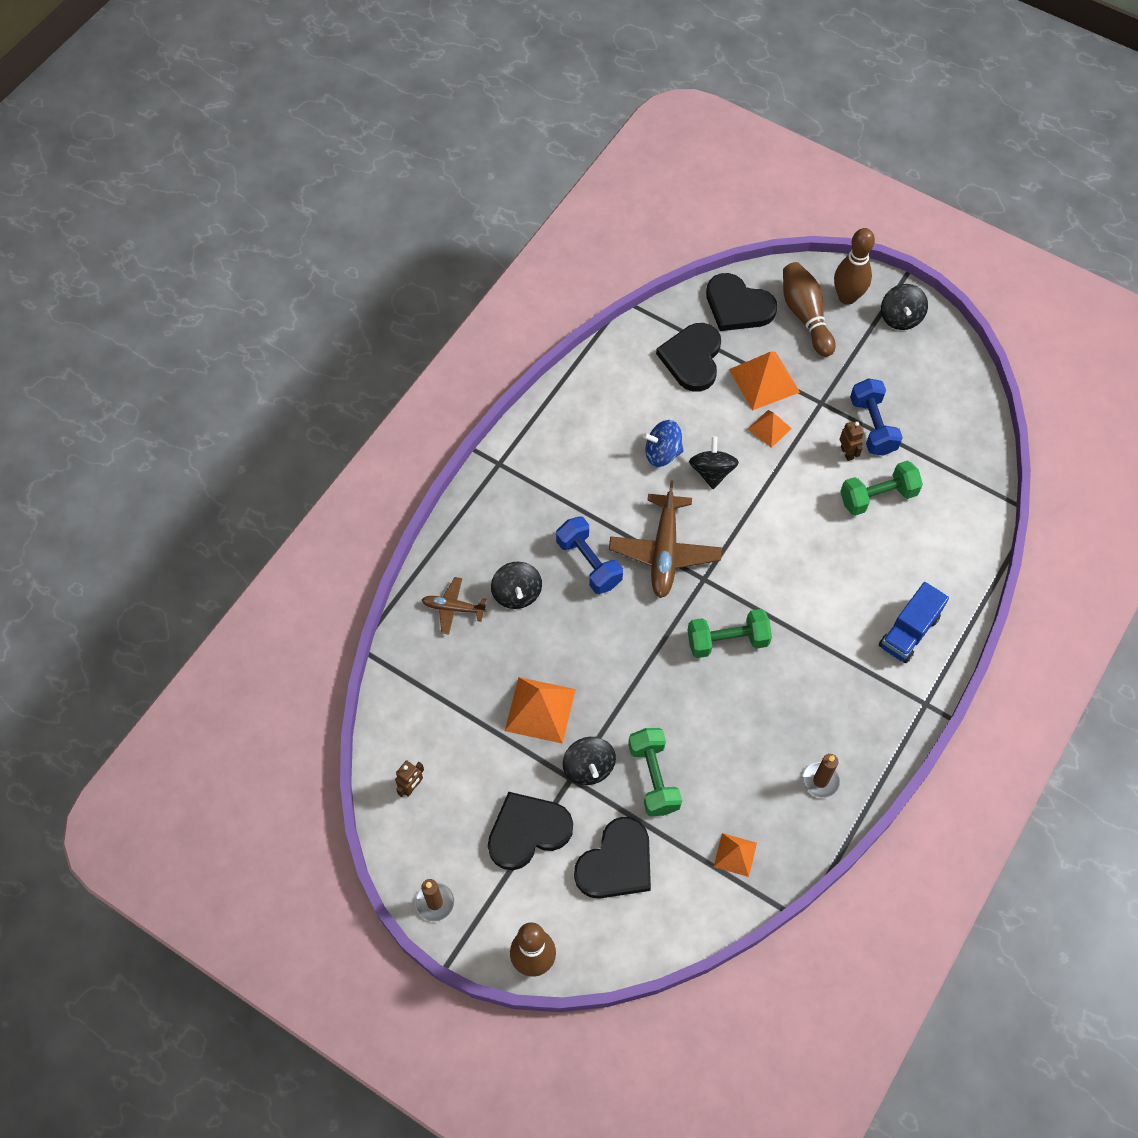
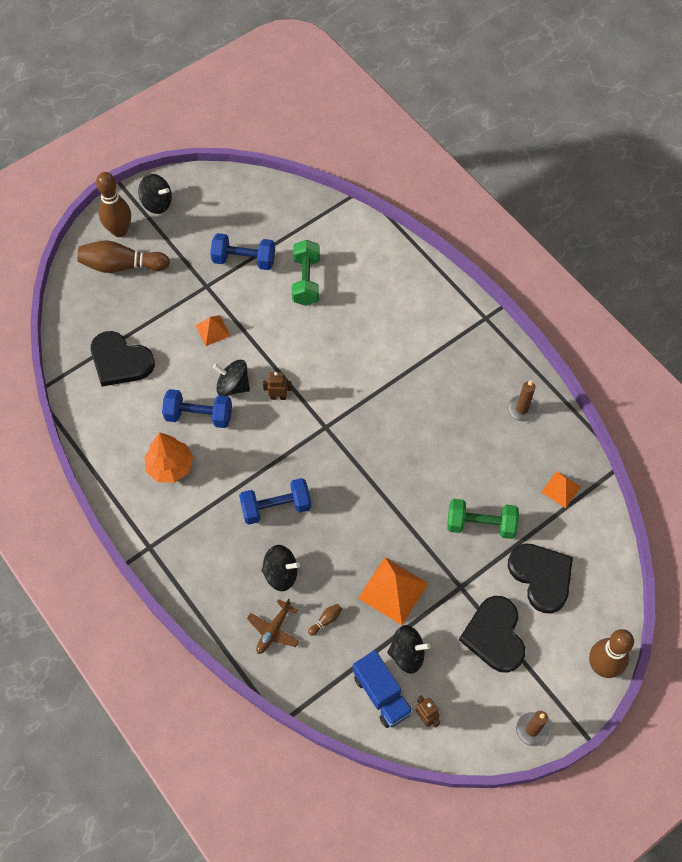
camera: 70 degrees left, 0 degrees up
(482, 654) = (326, 620): none -> brown bowling pin
(588, 767) = (456, 570): black spinning top -> black spinning top (407, 654)
(593, 448) = (170, 466): none -> orange tree
(662, 453) = (199, 416): blue spinning top -> blue dumbbell
(664, 552) = (290, 447): brown plane -> none
(727, 641) = (385, 430): green dumbbell -> none
(738, 306) = (87, 309): black heart -> none
(764, 380) = (167, 317): orange pyramid -> none
(847, 453) = (259, 286): brown robot -> brown robot (278, 397)
(909, 632) = (425, 305): blue truck -> blue truck (381, 694)

